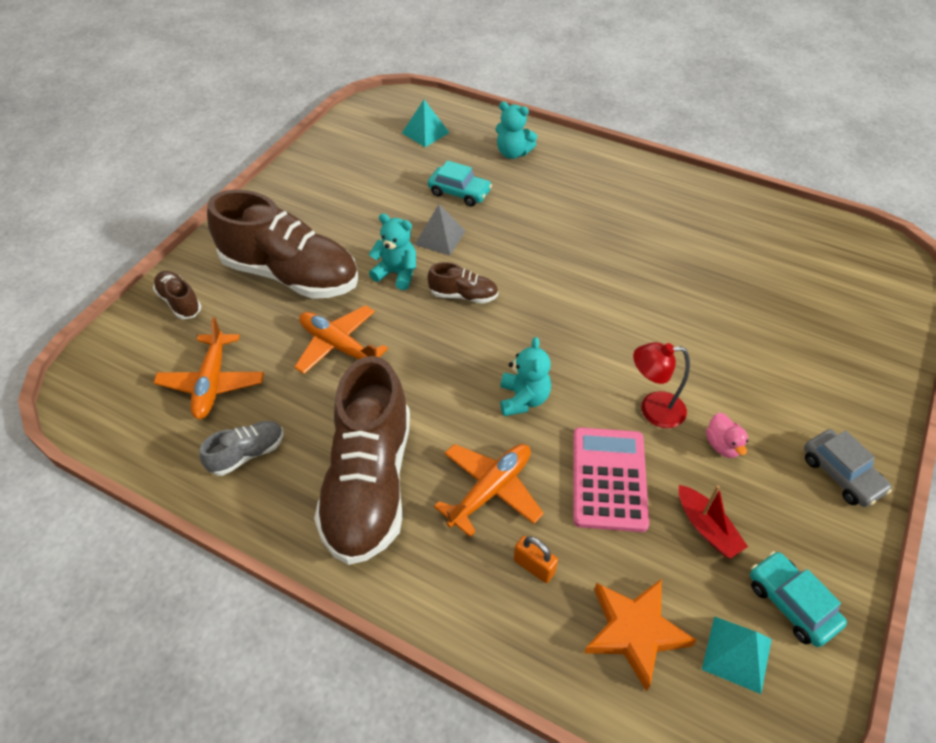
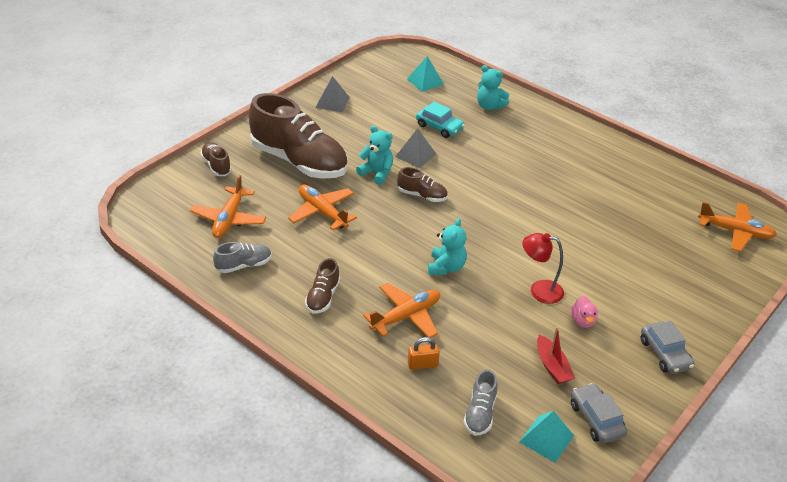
camera: 10 degrees right, 10 degrees down
(315, 181) = (332, 102): none -> grey pyramid
(369, 483) = (323, 297): brown shoe -> brown shoe, size x0.44
(534, 566) = (422, 365): orange padlock -> orange padlock turned 60 degrees counterclockwise
(609, 479) = (492, 325): pink calculator -> none
(635, 632) = (480, 413): orange star -> grey shoe
(791, 603) = (596, 419): turquoise car -> grey car
(859, 273) = (735, 232): none -> orange plane

